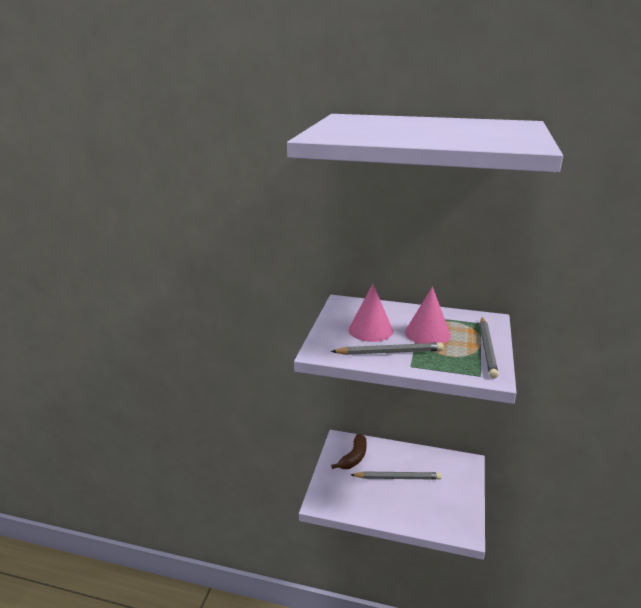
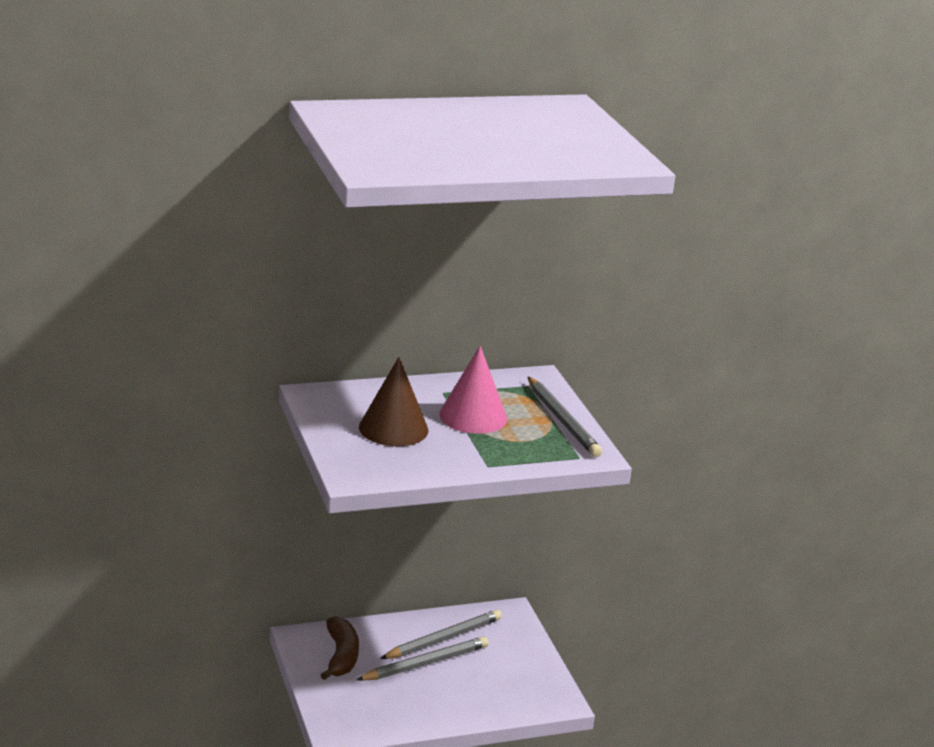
camera: 35 degrees left, 0 degrees up
(370, 330) = (393, 428): pink cone -> brown cone
(389, 352) = (446, 454): grey pencil -> grey pencil (443, 639)

